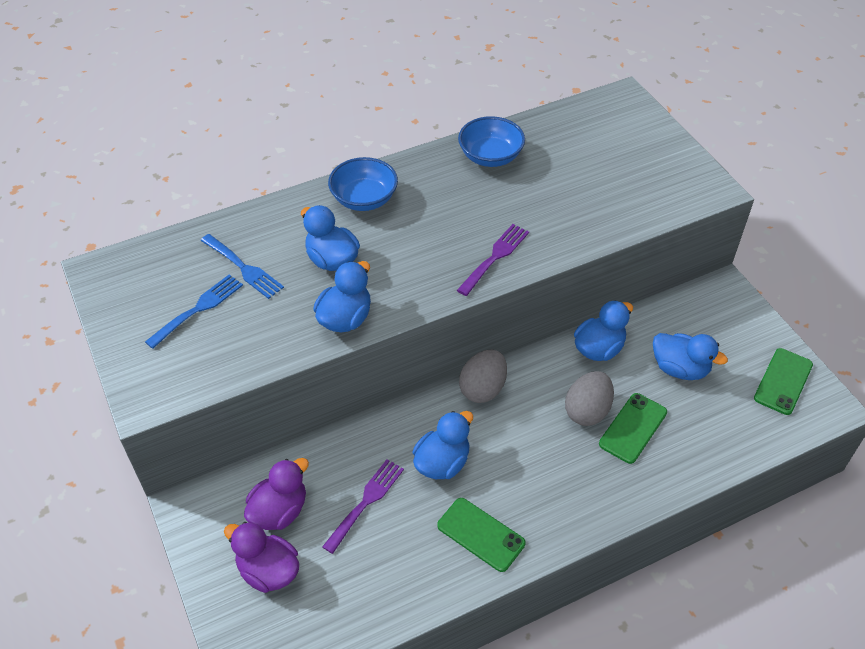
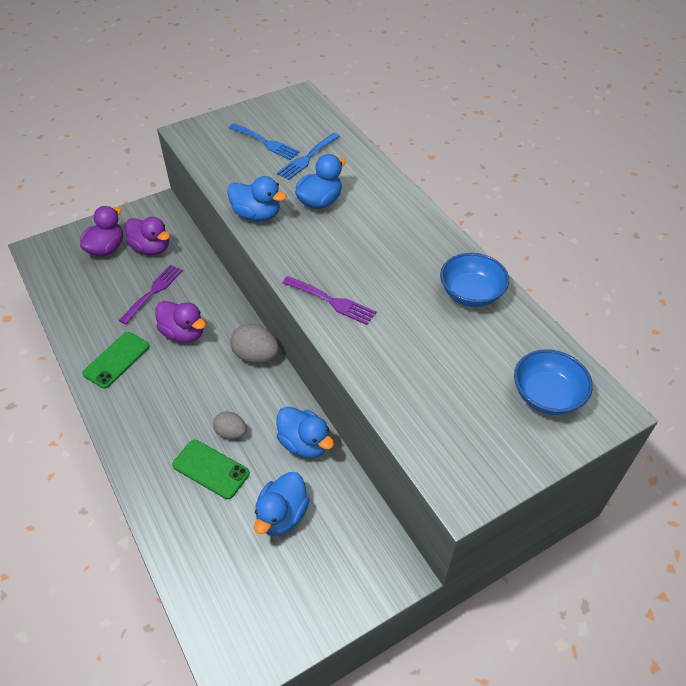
camera: 85 degrees right, 0 degrees up
(364, 199) = (394, 213): blue bowl -> blue bowl (547, 395)
(366, 502) = (153, 292): purple fork -> purple fork turned 90 degrees counterclockwise
(442, 462) = (184, 333): blue duck -> purple duck
(587, 411) = (231, 433): grey egg -> grey egg, size x0.64
(783, 381) = (267, 621): green phone -> none

